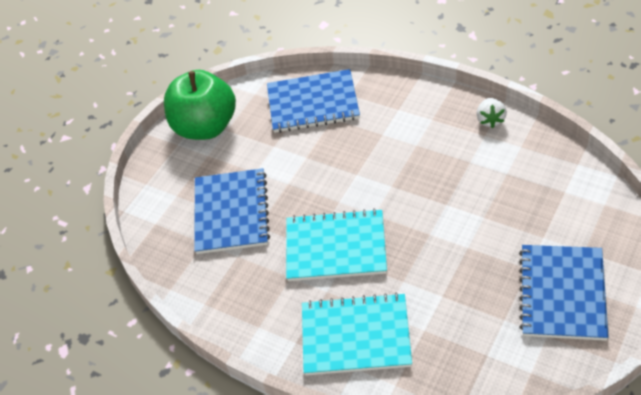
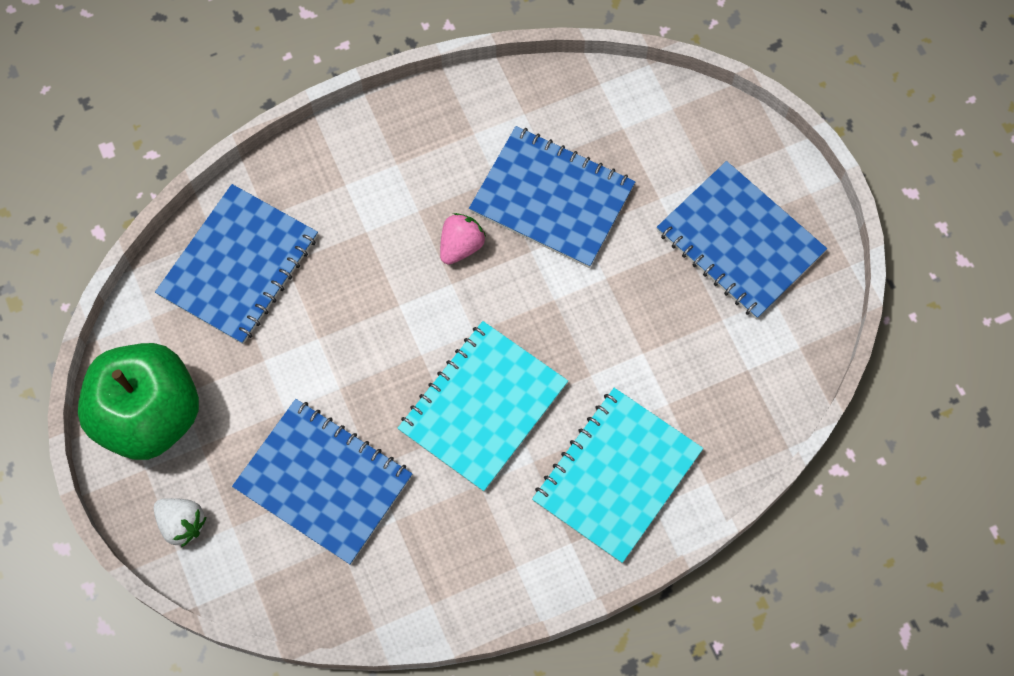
camera: 60 degrees left, 20 degrees up
(416, 174) = (461, 246): none -> pink strawberry
(486, 191) = (552, 199): none -> blue notebook
(490, 120) = (458, 109): white strawberry -> white strawberry (182, 524)

